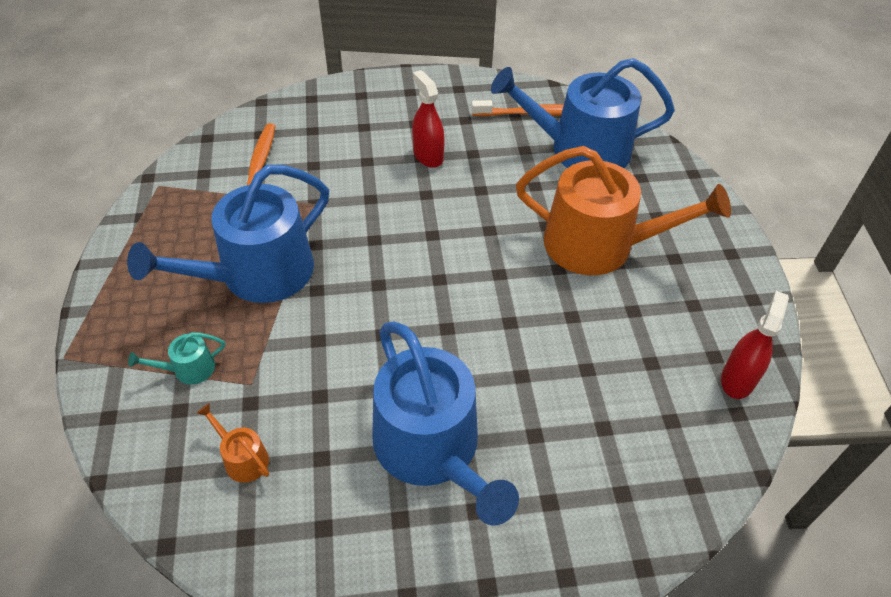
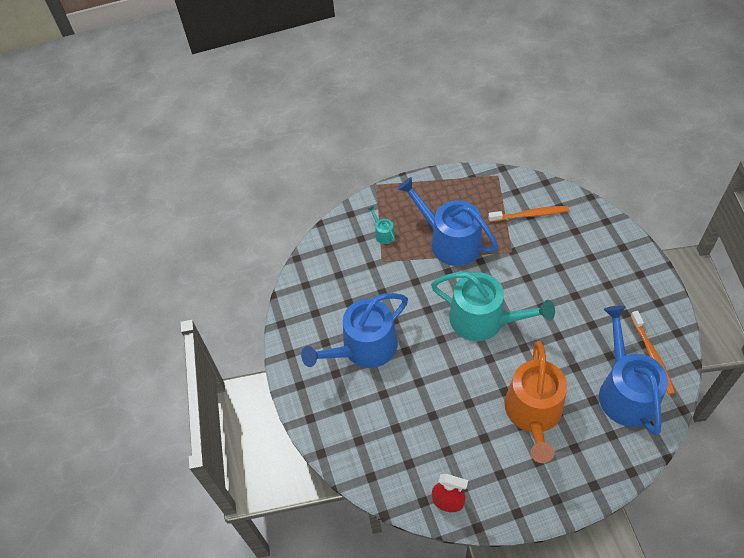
camera: 85 degrees right, 5 degrees up
(242, 458) = (342, 271): orange watering can -> none
(428, 156) = (578, 299): red spray bottle -> none
(428, 264) = (484, 320): none -> turquoise watering can

